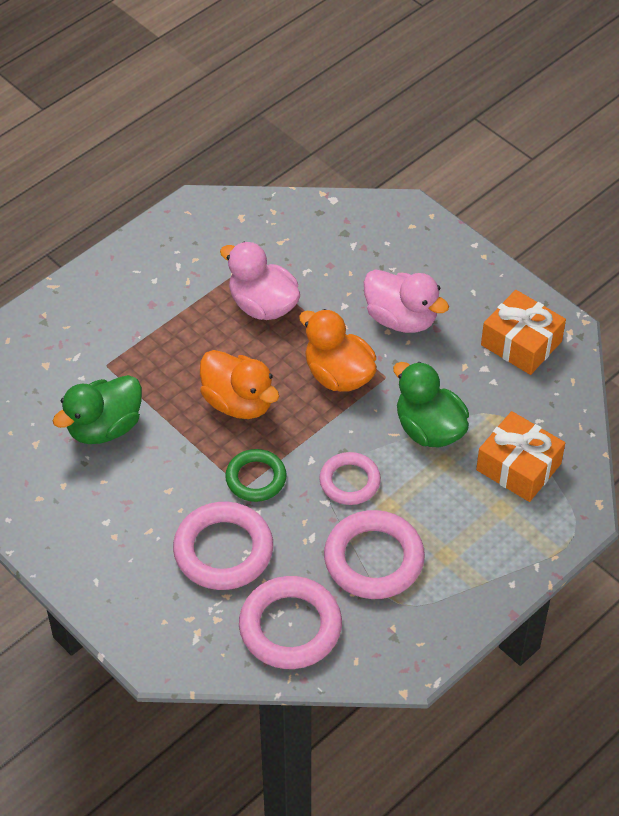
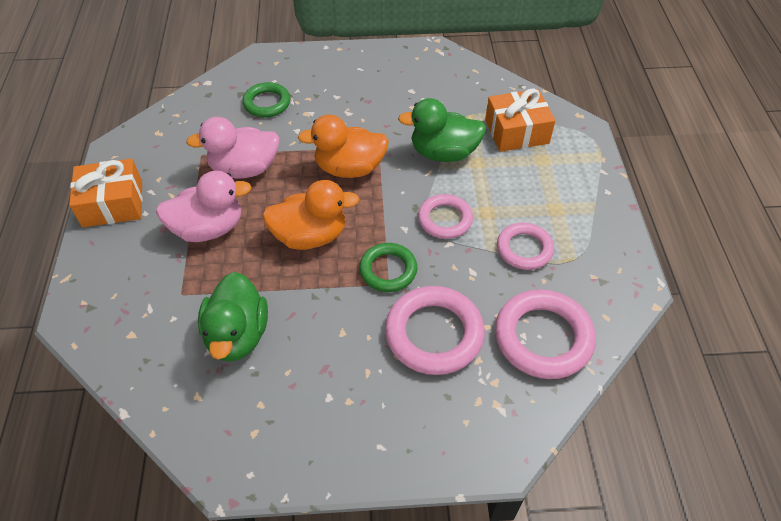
camera: 50 degrees left, 0 degrees up
(353, 260) = (267, 103): none -> green ring
(374, 559) = (524, 249): pink ring -> pink ring, size x0.63
(401, 318) = (341, 111): pink duck -> pink duck (209, 228)
(521, 343) = (423, 73): orange gift -> orange gift (113, 204)

